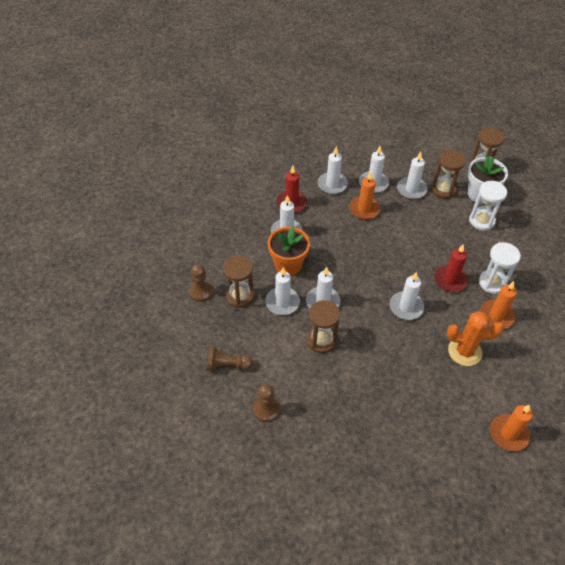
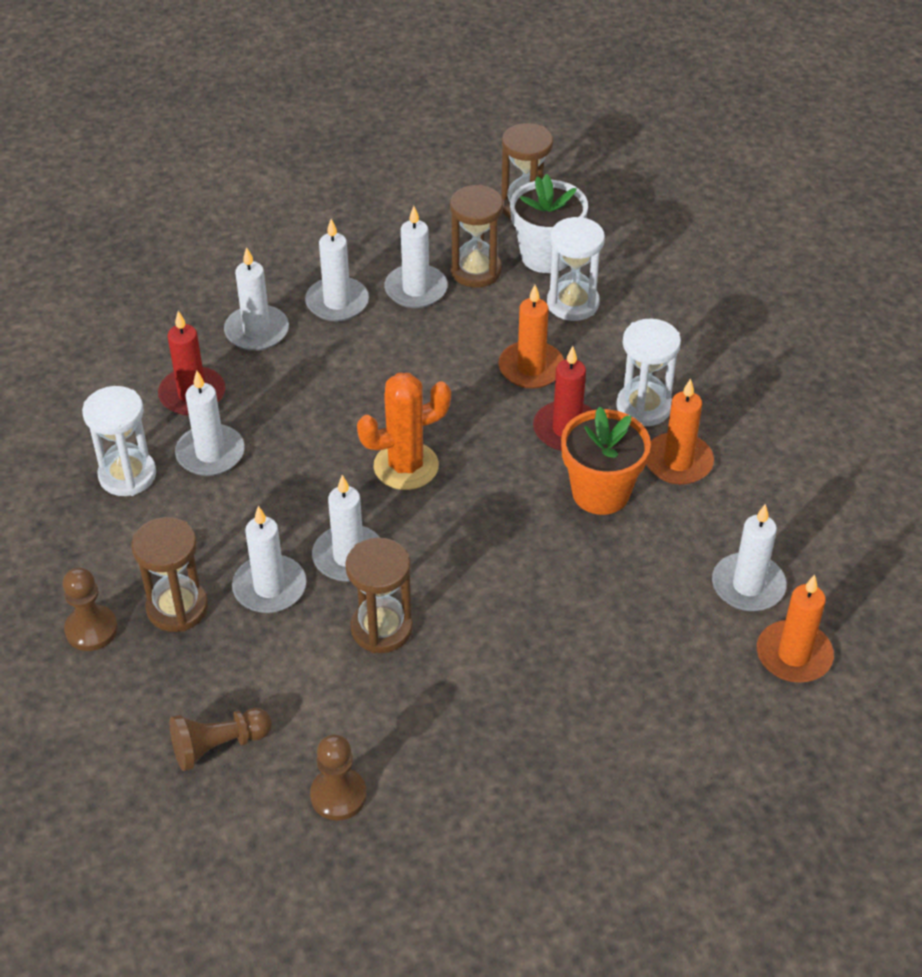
camera: 25 degrees left, 5 degrees down
(248, 229) = (127, 475): none -> white hourglass
(288, 265) = (245, 514): orange flower pot -> orange flower pot (600, 492)
(364, 209) = (343, 357): orange candle -> orange candle (531, 368)
(406, 307) = (510, 507): white candle -> white candle (748, 585)
(464, 351) = (653, 545): orange cactus -> orange cactus (406, 466)

